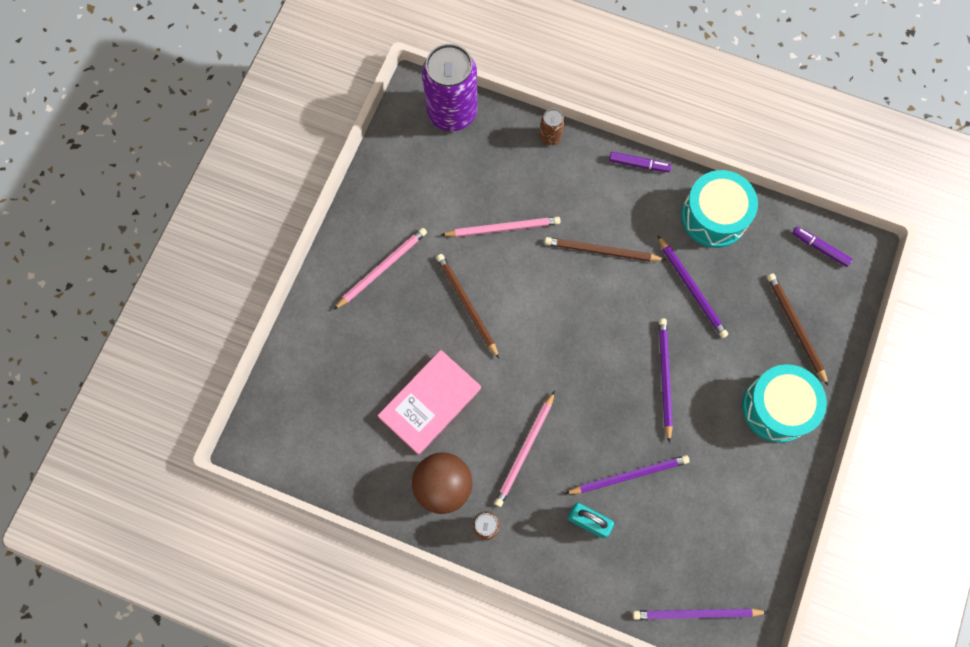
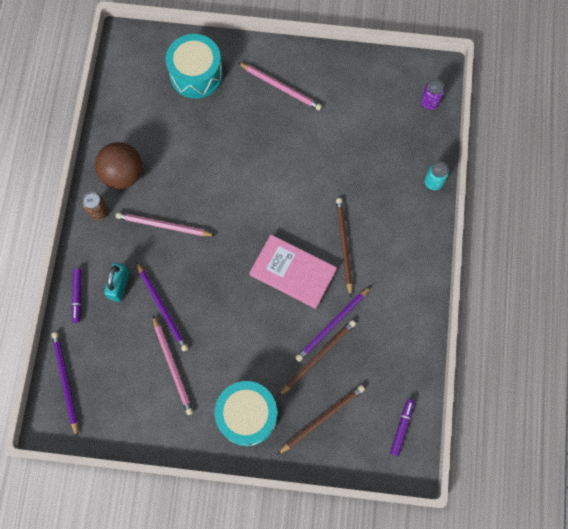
camera: 75 degrees right, 0 degrees up
(430, 403) = (184, 149): pink book -> pink book (293, 272)
(452, 112) = (429, 102): purple can -> purple can, size x0.44
(466, 305) = (269, 155): brown pencil -> brown pencil (318, 357)
(503, 228) = (341, 166): pink pencil -> pink pencil (173, 366)
(550, 136) = (433, 182): brown can -> turquoise can
(639, 164) = (431, 258): purple marker -> purple marker (77, 296)
(664, 377) = (249, 318): purple pencil -> none
(714, 217) = (403, 330): turquoise drum -> turquoise drum (196, 74)

